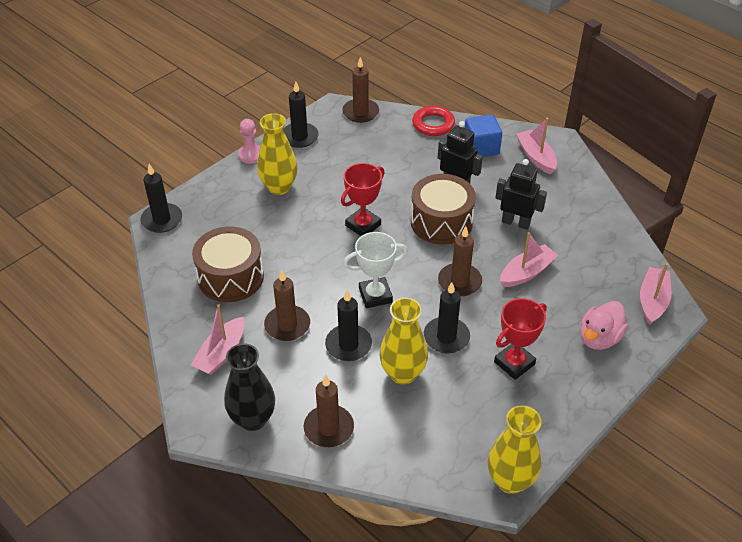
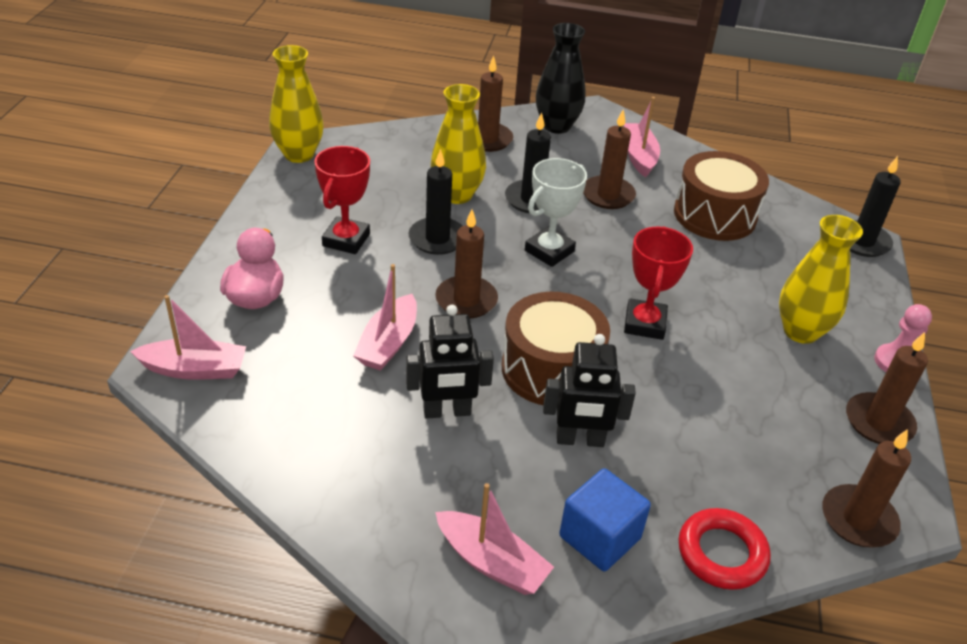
camera: 145 degrees right, 5 degrees down
(299, 137) = (878, 422): black candle -> brown candle
(652, 301) = (194, 369): pink boat -> pink boat turned 75 degrees counterclockwise

